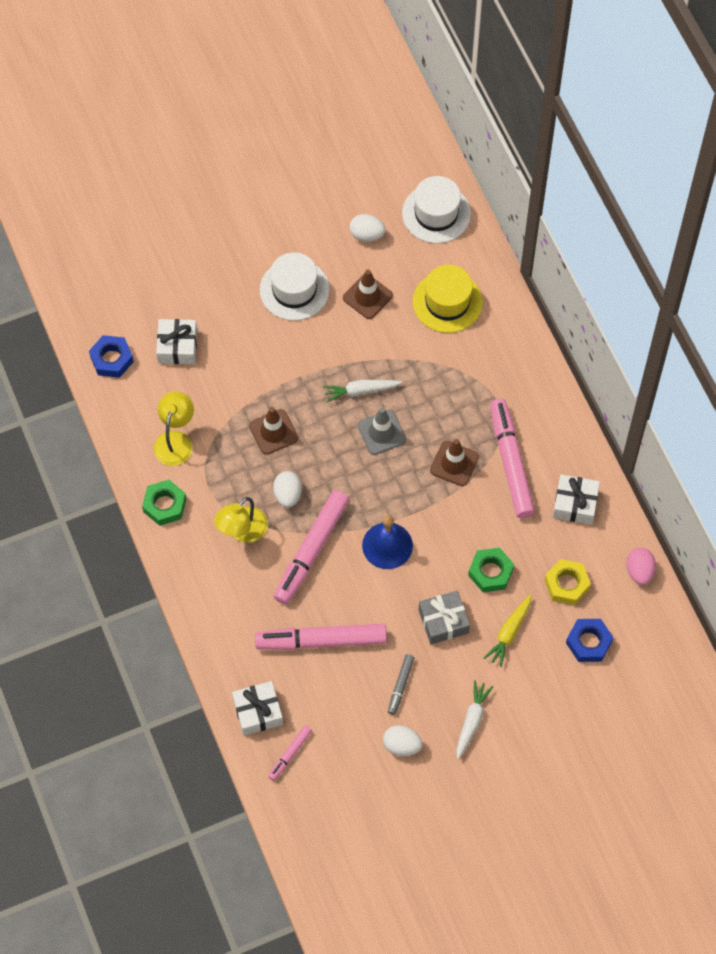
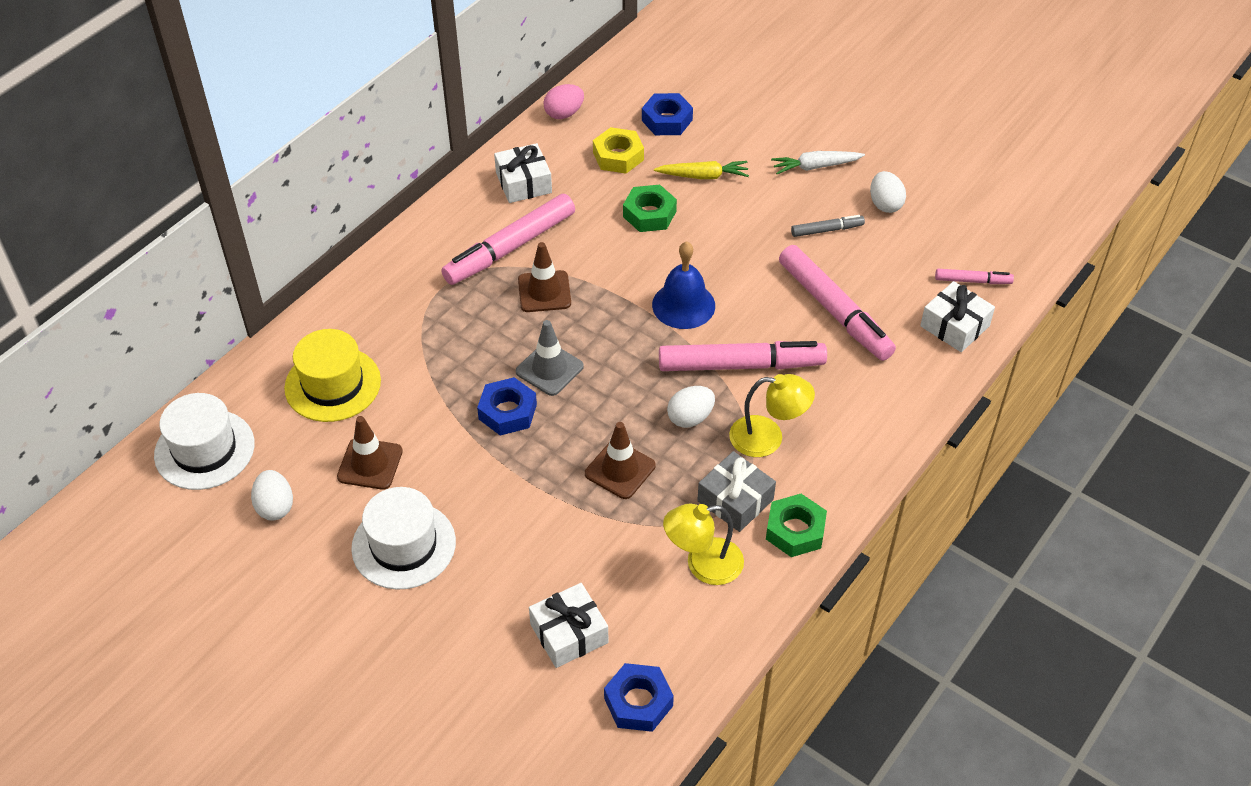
camera: 120 degrees left, 15 degrees down
(361, 391) = (507, 412): white carrot -> blue nut
(443, 621) = (731, 227): grey gift -> grey gift (735, 500)

